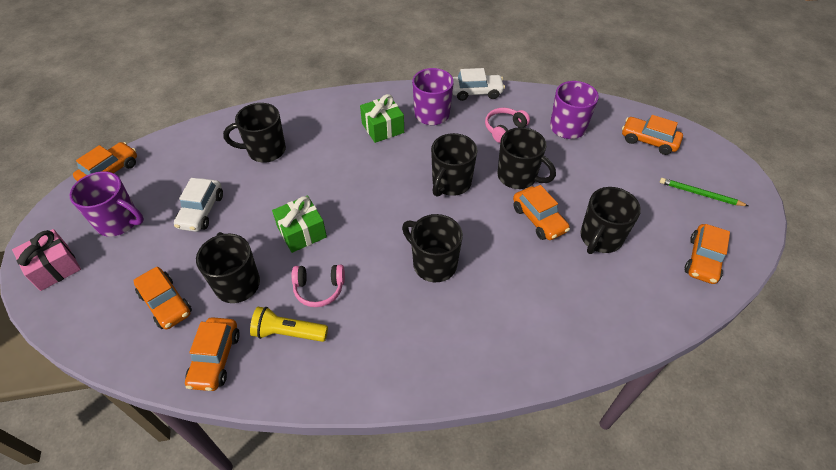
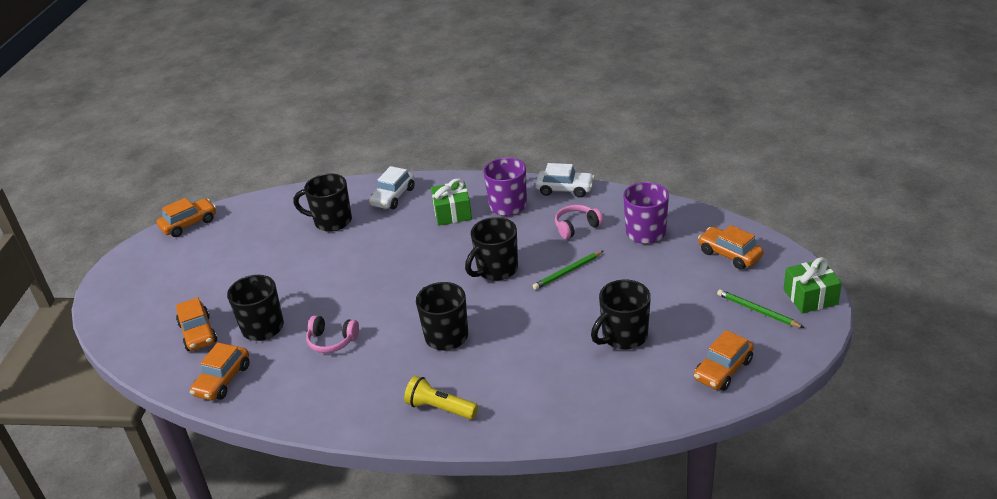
camera: 20 degrees right, 15 degrees down
(54, 267) = (119, 294): pink gift -> none
(119, 222) = (182, 265): purple mug -> none
(201, 211) = (255, 265): white car -> white car (393, 197)
(288, 332) = (291, 370): yellow flashlight -> yellow flashlight (440, 408)
(302, 232) = (336, 293): green gift -> green gift (810, 297)
(518, 177) = (568, 272): black mug -> green pencil
(539, 219) = (569, 312): orange car -> none

